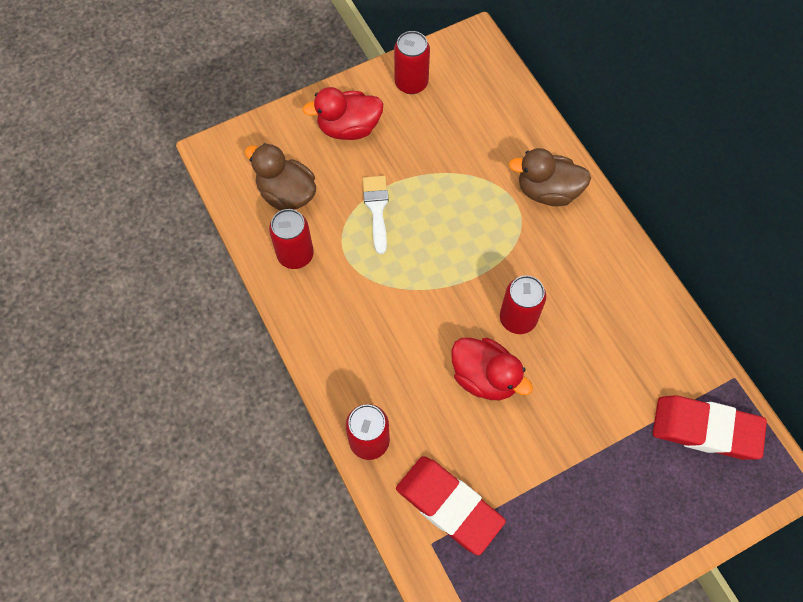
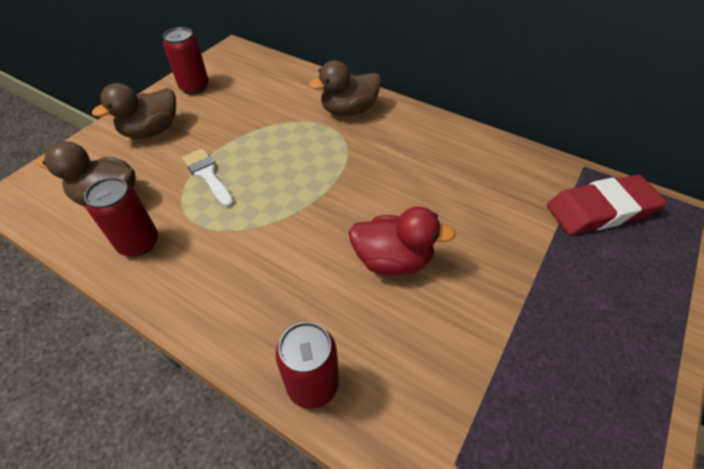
camera: 30 degrees left, 15 degrees down
(348, 128) = (151, 131): red duck -> brown duck
(449, 506) = (444, 405): red eraser -> none
(518, 318) = (388, 201): red can -> none

